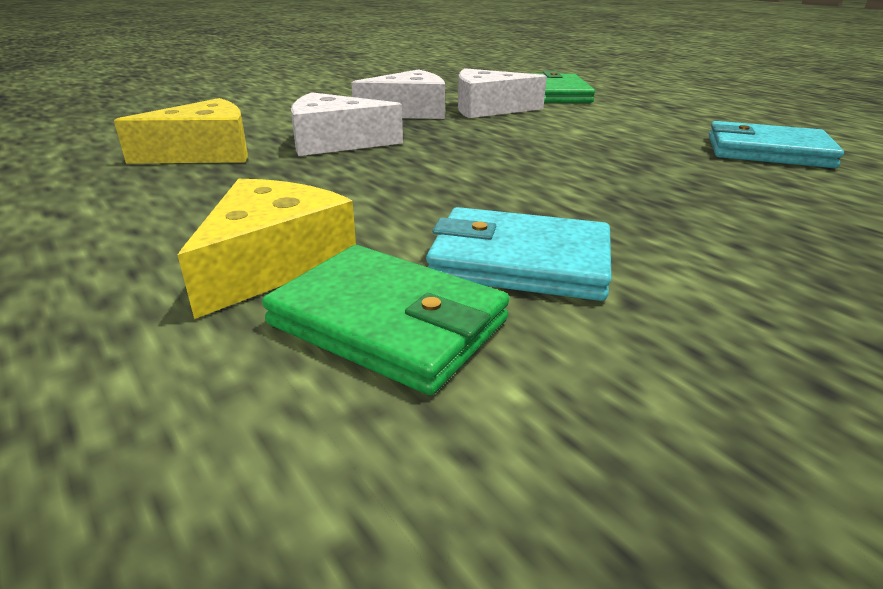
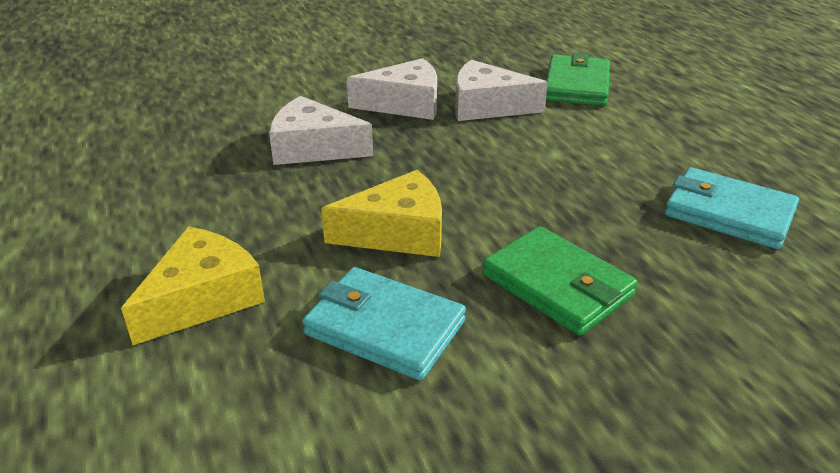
camera: 15 degrees right, 5 degrees up
(205, 153) = (198, 151): yellow cheese -> yellow cheese (398, 233)
(388, 323) = (256, 373): green wallet -> green wallet (557, 285)

